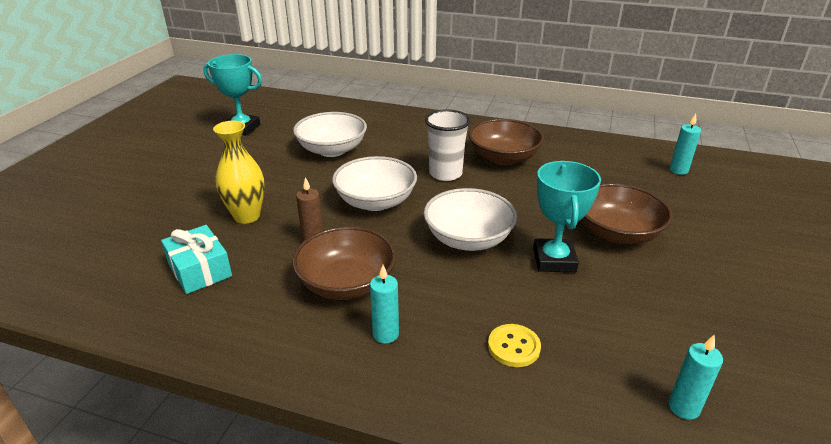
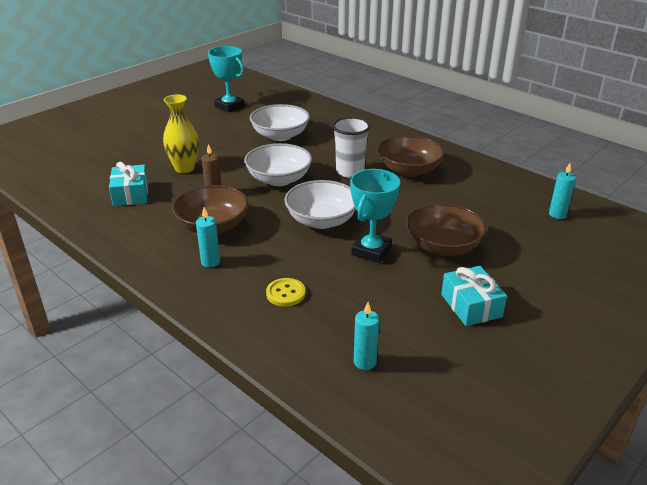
camera: 25 degrees right, 0 degrees up
(710, 293) = (471, 305): none -> turquoise gift

